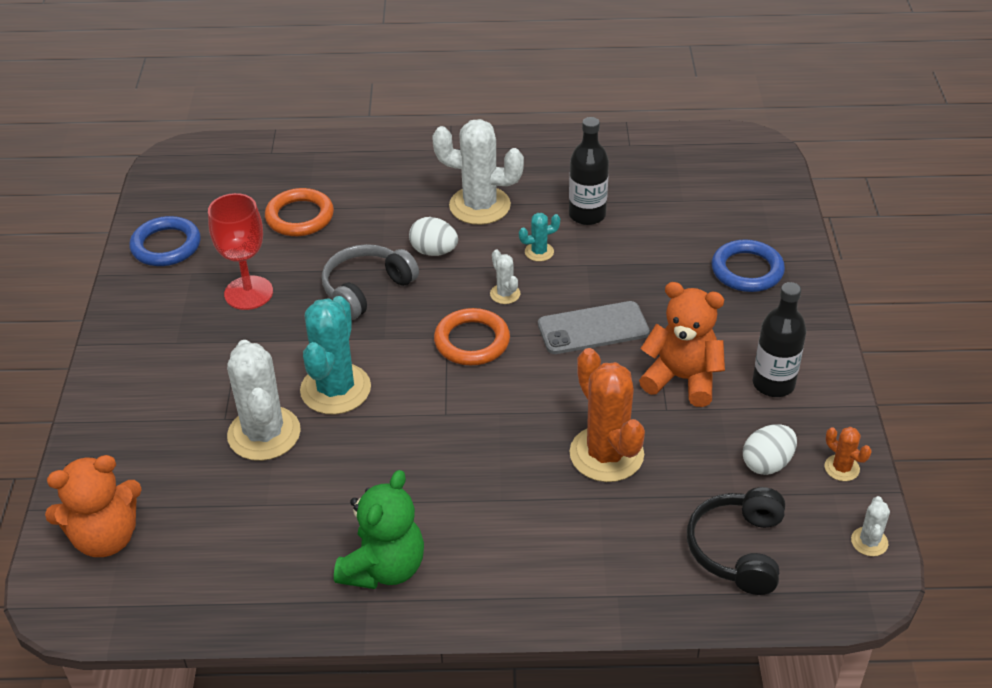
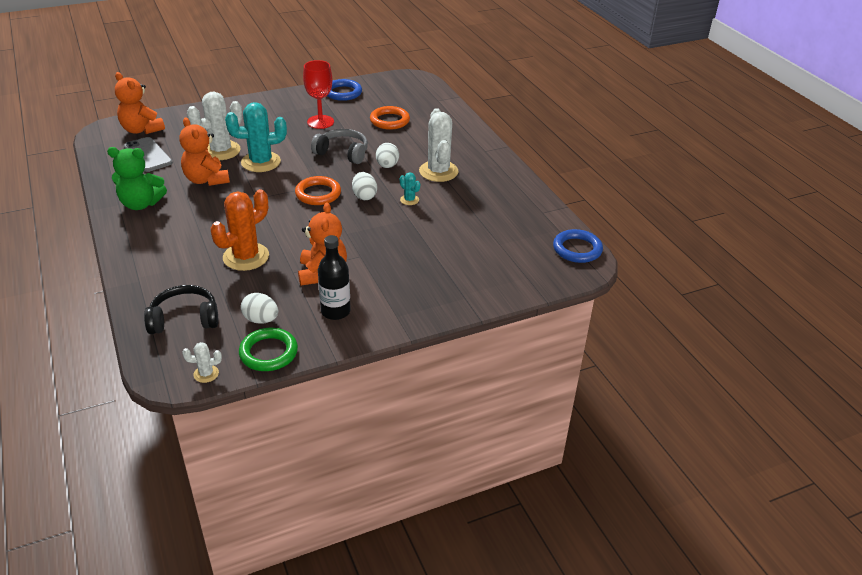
camera: 65 degrees right, 5 degrees down
(353, 467) = (206, 180): none -> orange teddy bear
(505, 294) = (364, 196): white cactus -> white egg
(587, 215) = (457, 210): black bottle -> none
(593, 328) = (351, 232): grey phone -> grey phone (148, 155)
(747, 270) = (443, 283): blue ring -> blue ring (577, 249)
(841, 468) = (268, 353): orange cactus -> green ring

